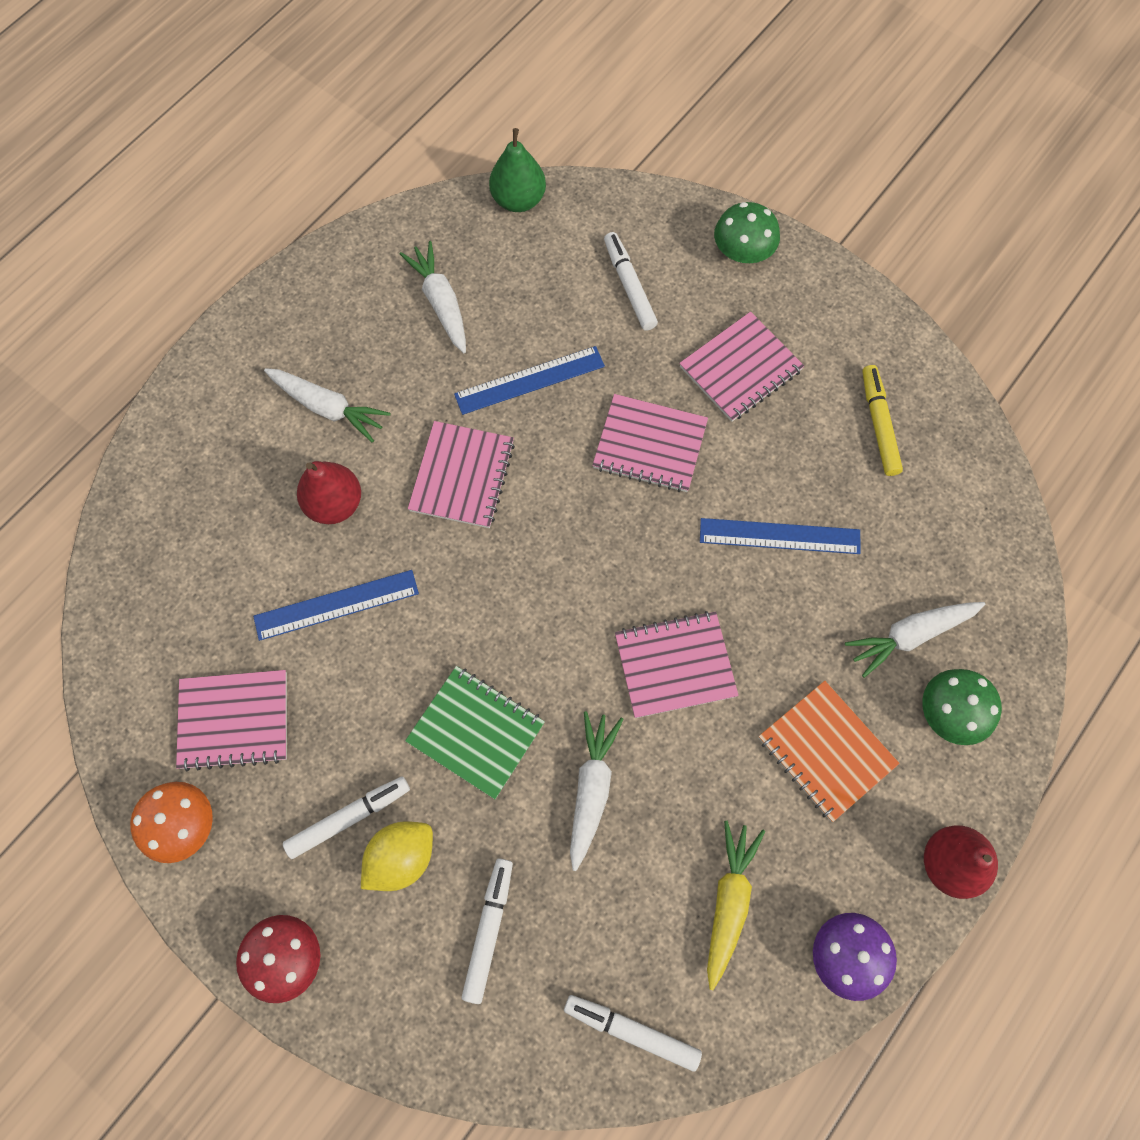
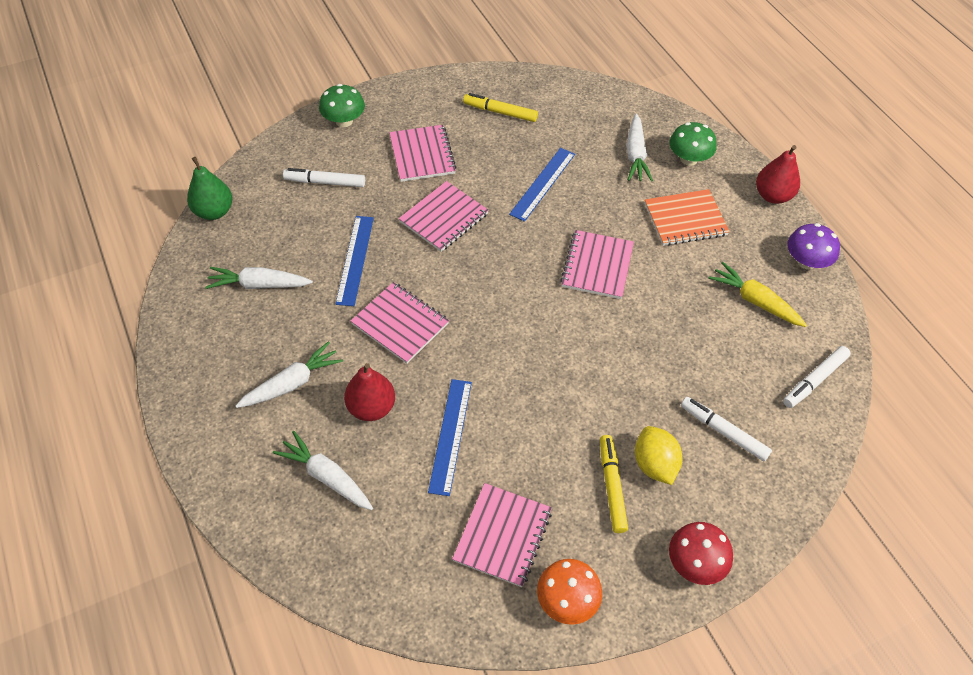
camera: 65 degrees left, 15 degrees down
(348, 818) = (611, 486): white marker -> yellow marker
(476, 732) = (587, 387): green notebook -> none
(591, 788) = (655, 340): white carrot -> white carrot (326, 476)

